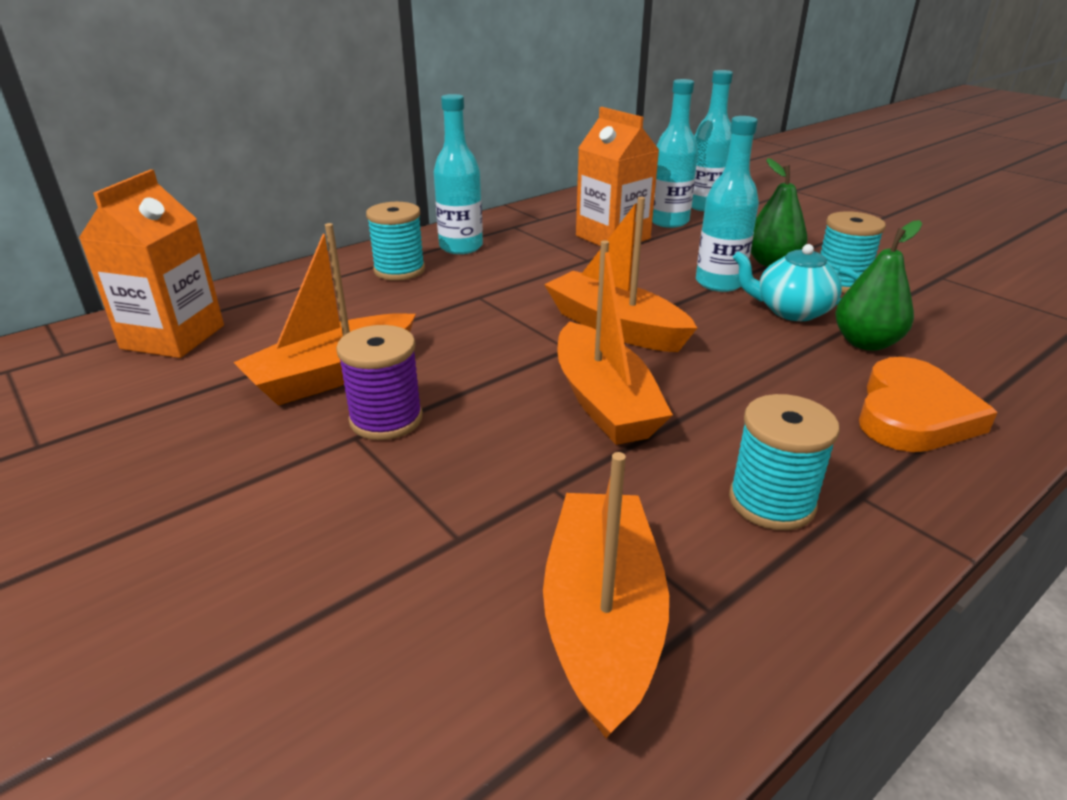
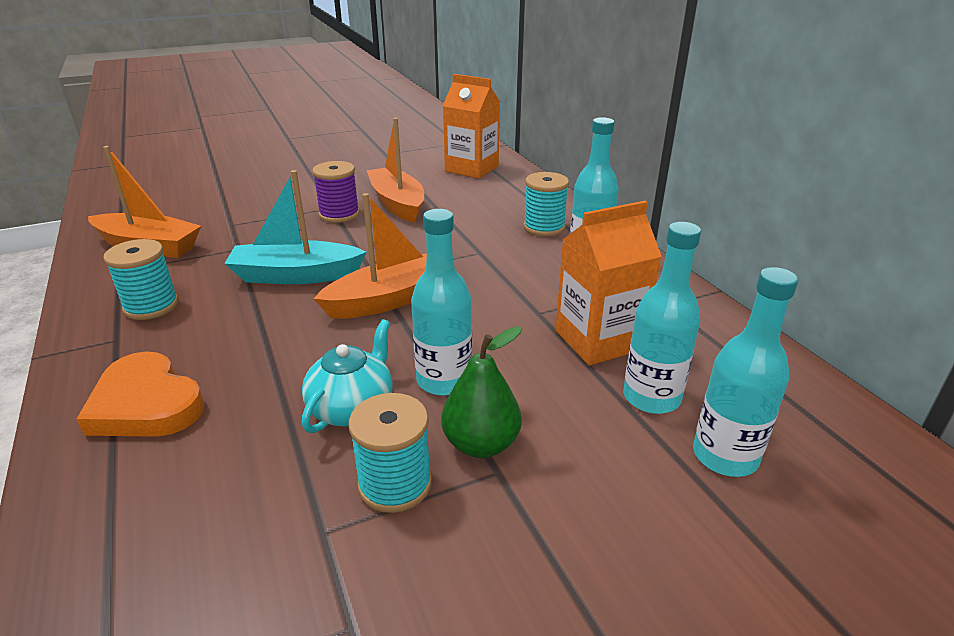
camera: 105 degrees right, 0 degrees up
(604, 401) = (296, 275): orange boat -> turquoise boat
(866, 343) = (257, 432): green pear -> none

